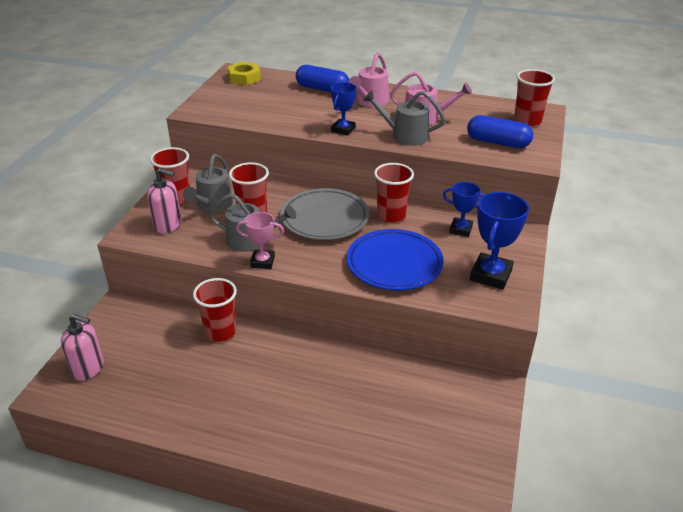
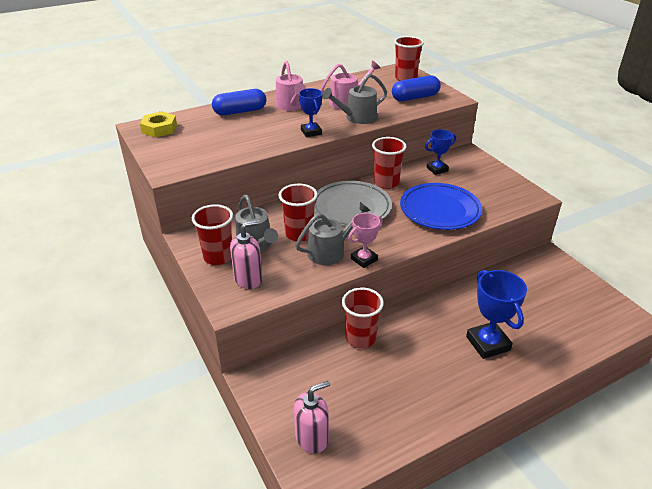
camera: 45 degrees left, 0 degrees up
(490, 275) = (495, 185): blue trophy -> blue trophy (488, 343)

